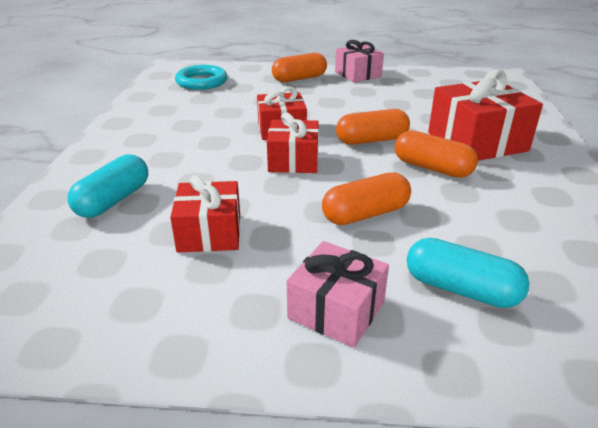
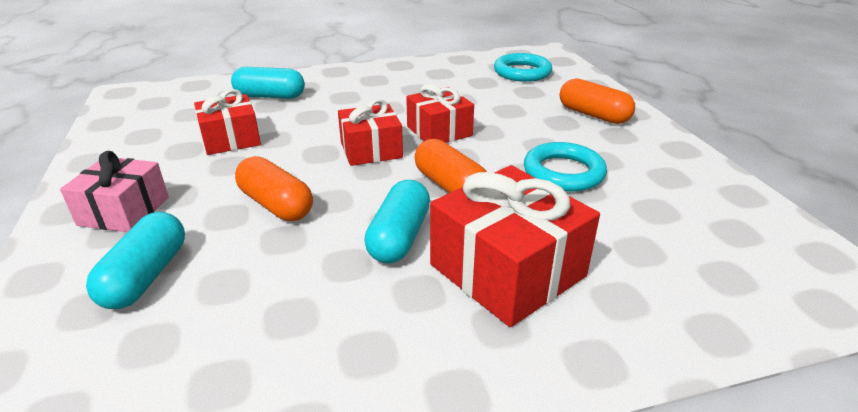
camera: 70 degrees right, 0 degrees up
(358, 74) = (660, 148): pink gift -> none
(372, 104) = (563, 172): none -> turquoise ring
(432, 168) = (399, 237): orange capsule -> turquoise capsule

